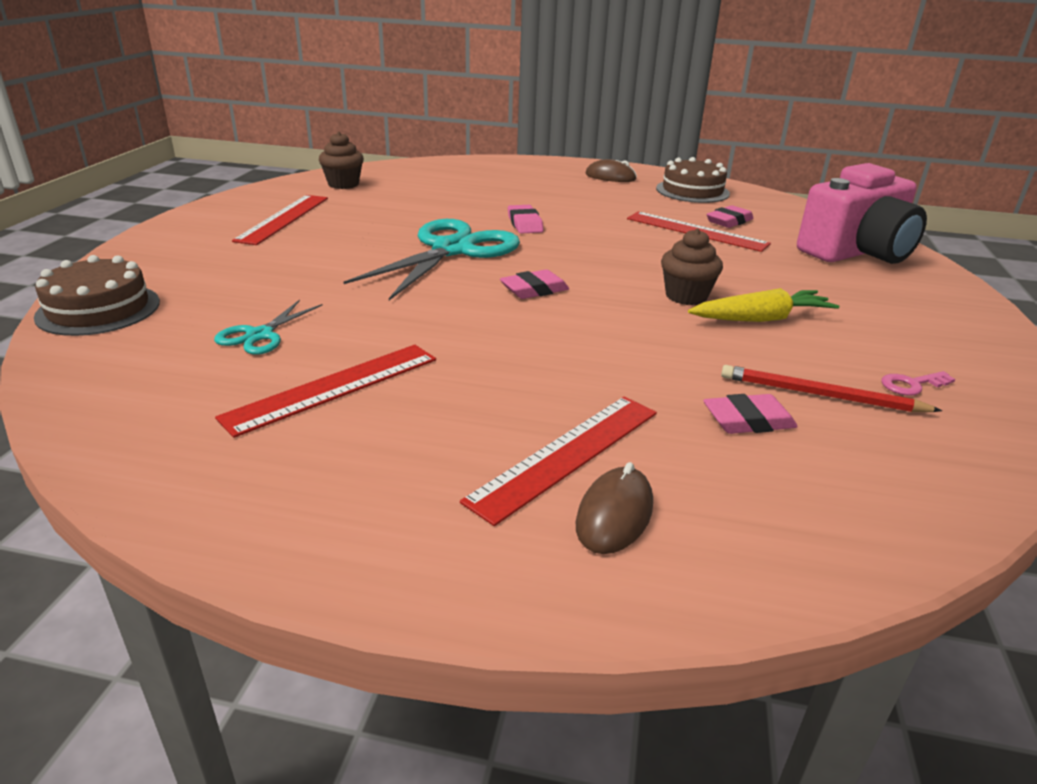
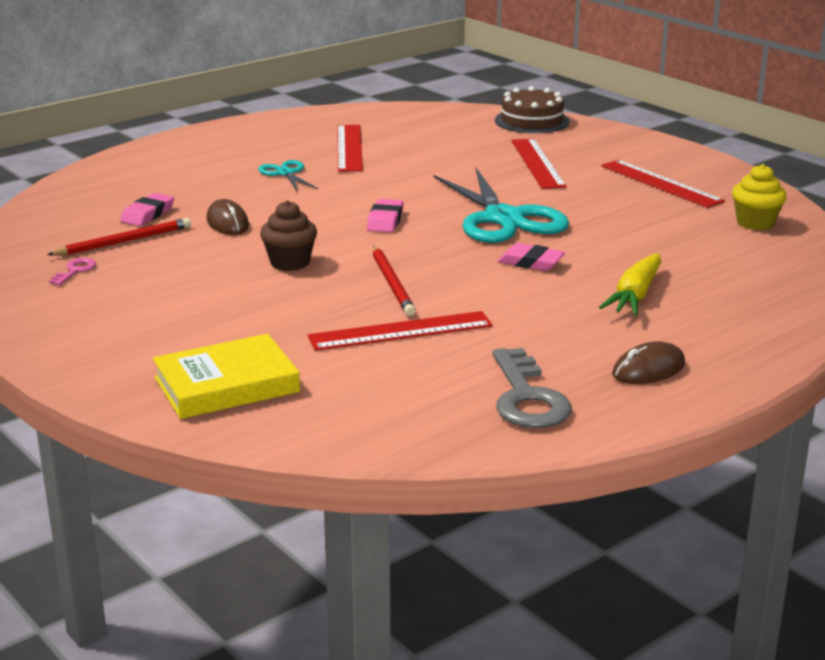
camera: 130 degrees right, 5 degrees down
(260, 335) = (437, 145): turquoise scissors -> turquoise scissors (286, 173)
(343, 184) = (755, 223): brown cupcake -> yellow cupcake
(566, 454) = (207, 172): red ruler -> red ruler (537, 163)
(614, 515) = (158, 167): brown mouse -> brown mouse (227, 223)
(641, 252) = (392, 283): none -> red pencil
(692, 191) = (527, 397): brown cake -> grey key
(729, 221) = (400, 364): pink eraser -> none
(760, 319) = (216, 270): yellow carrot -> yellow carrot (635, 295)
(856, 252) = (226, 385): pink camera -> yellow book

